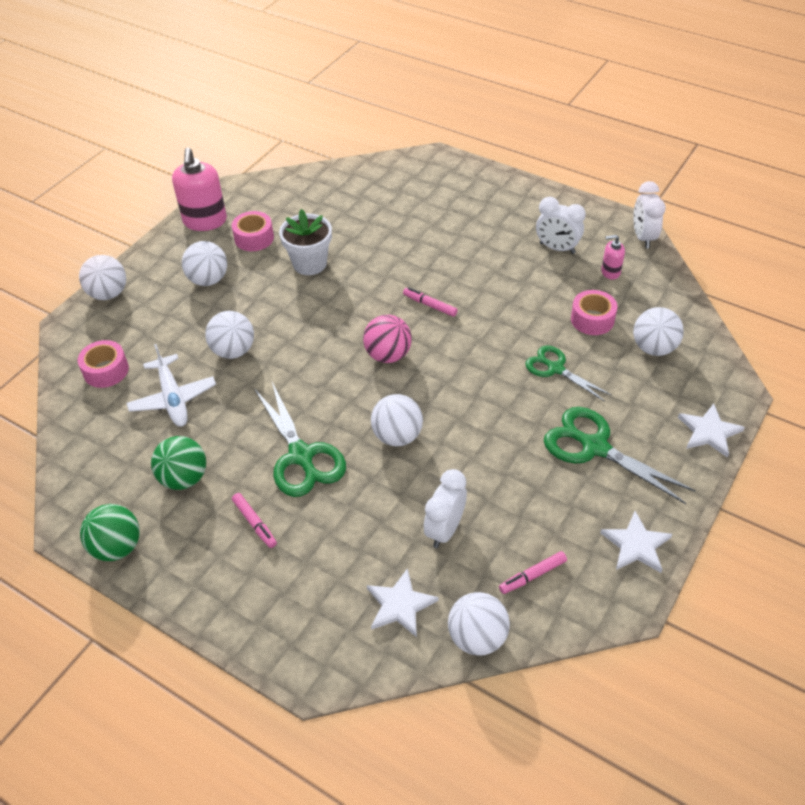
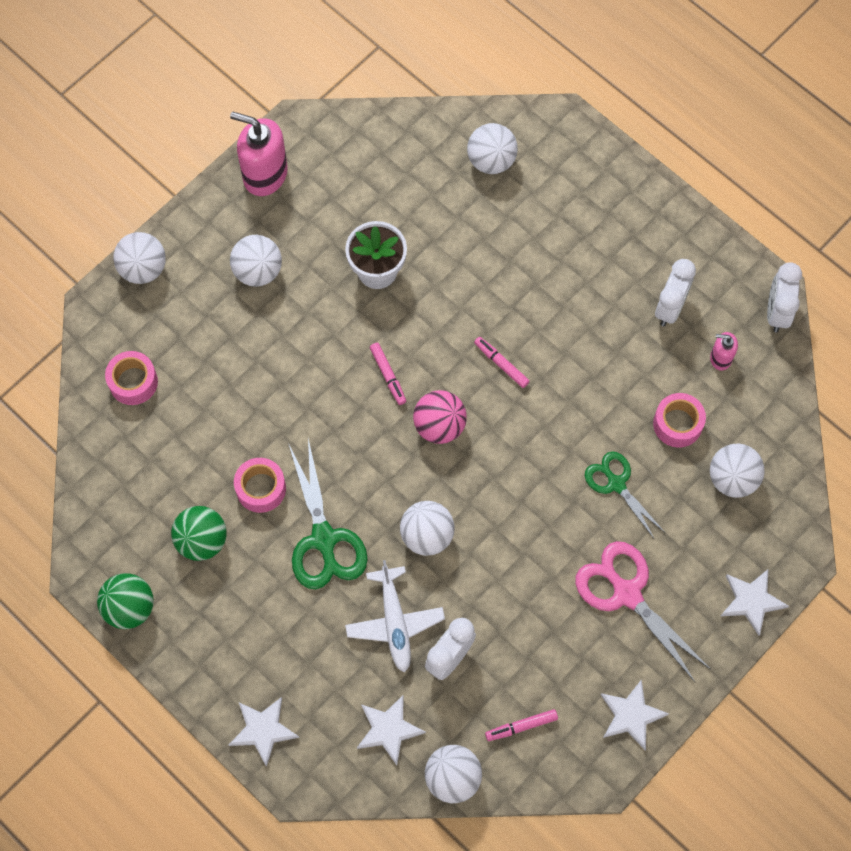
camera: 10 degrees right, 20 degrees up
(173, 398) = (201, 435): white plane -> white plane (394, 622)
(205, 221) = (265, 174): pink soap dispenser -> pink soap dispenser turned 105 degrees clockwise
(233, 351) = (273, 383): white ball -> white ball (491, 160)
(254, 238) = (319, 215): pink tape -> pink tape (261, 488)
(254, 523) = (265, 609): pink marker -> pink marker (388, 375)
(269, 631) = (263, 730): none -> white star
(557, 248) = (670, 308): white clock -> white clock turned 105 degrees counterclockwise
(595, 447) = (627, 593): green scissors -> pink scissors

